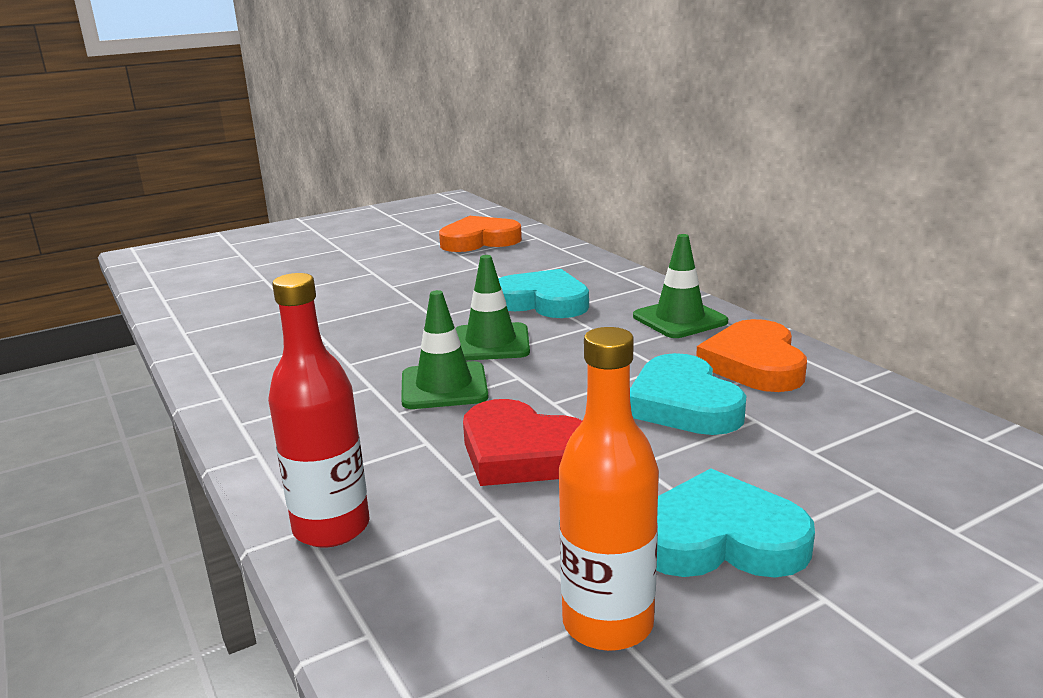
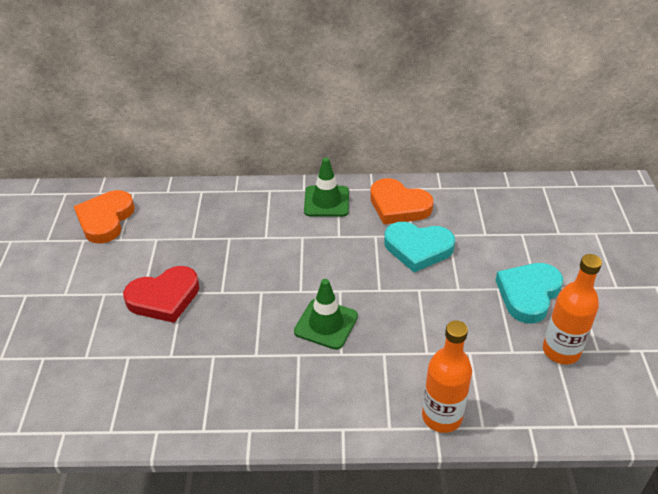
camera: 60 degrees left, 20 degrees up
(331, 528) = (442, 417): red bottle -> orange bottle
(490, 343) = (286, 283): green traffic cone -> none
(522, 453) = (421, 322): red heart -> red heart (164, 298)
(543, 302) = (249, 238): turquoise heart -> none

